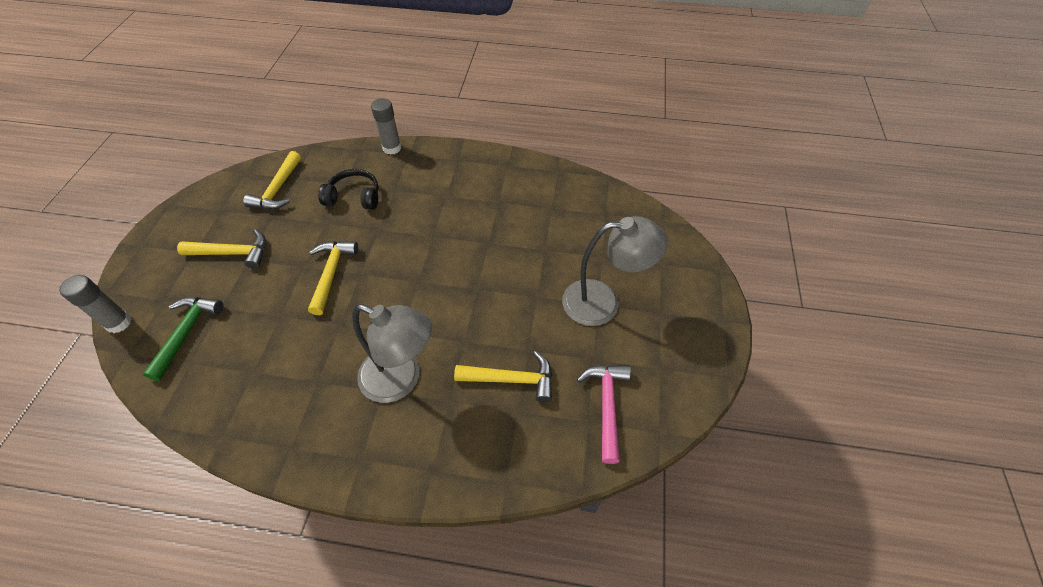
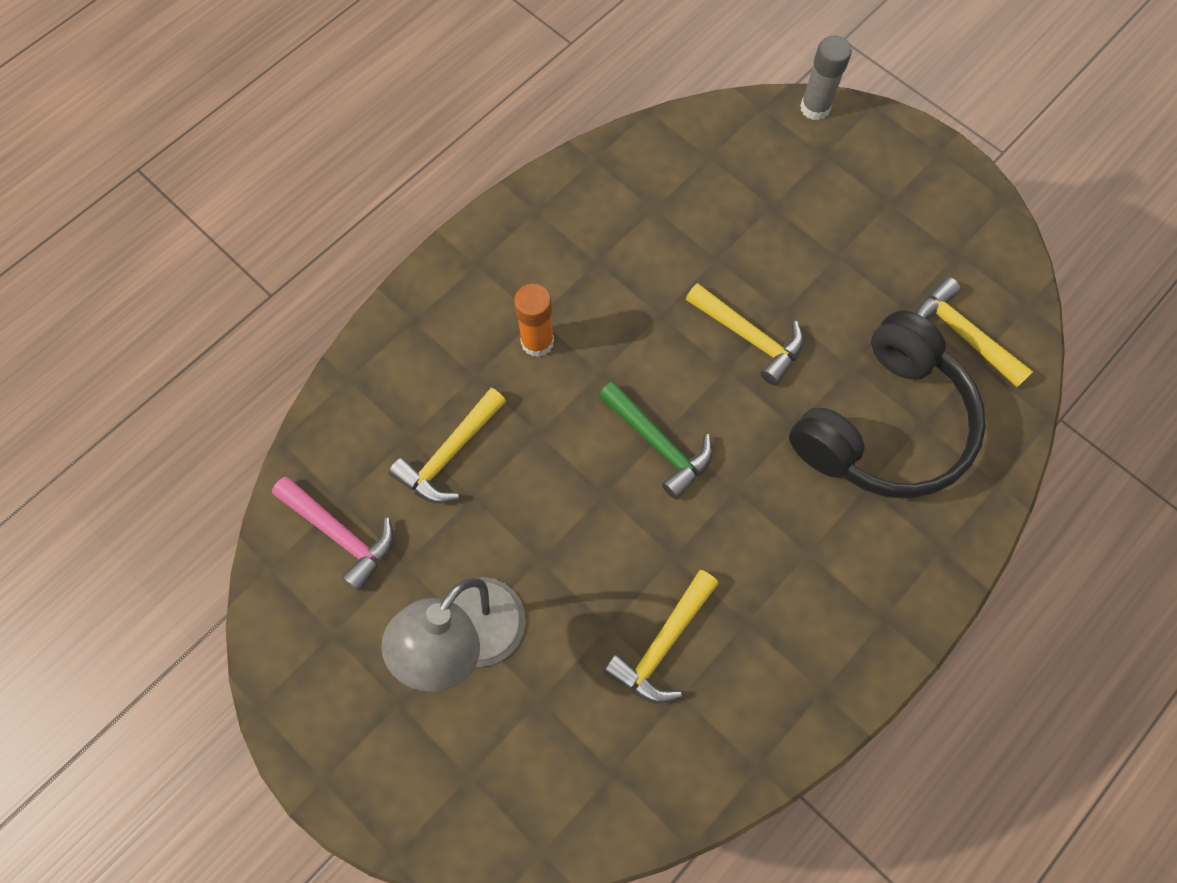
camera: 125 degrees right, 15 degrees up
(187, 332) = (755, 164): green hammer -> green hammer (659, 444)
(233, 253) = (860, 243): yellow hammer -> yellow hammer (662, 645)
(354, 197) = (885, 425): black headphones -> black headphones, size x1.90
(392, 148) = (974, 532): grey glue stick -> none
(401, 379) = (537, 342): grey lamp -> orange glue stick

